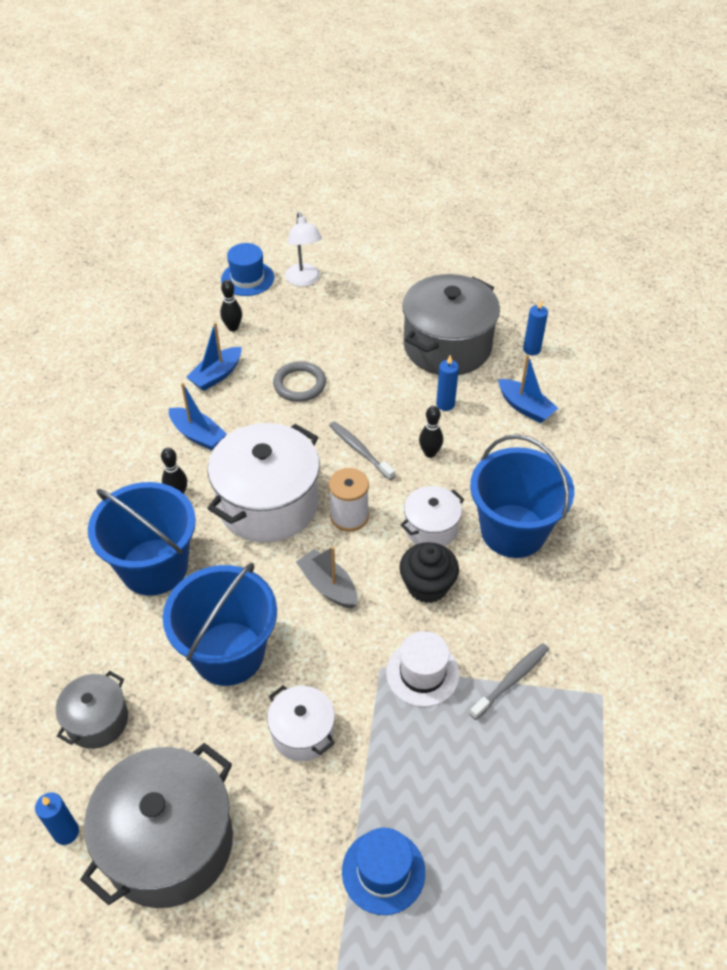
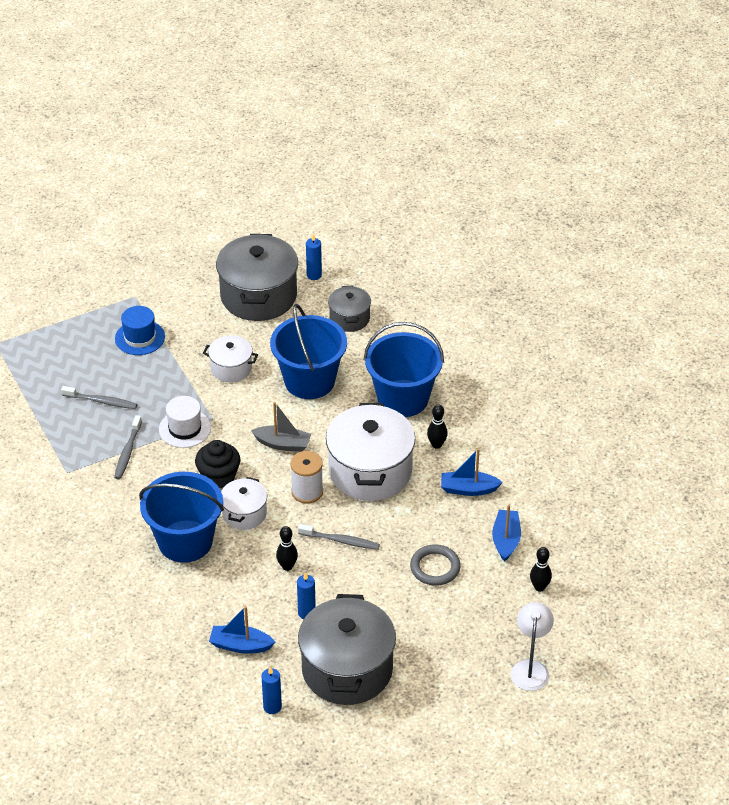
camera: 145 degrees right, 5 degrees down
(247, 278) = (580, 641): blue hat -> none
(304, 280) = (530, 668): white lamp -> white lamp turned 60 degrees clockwise
(502, 783) = (101, 401): none -> grey toothbrush

